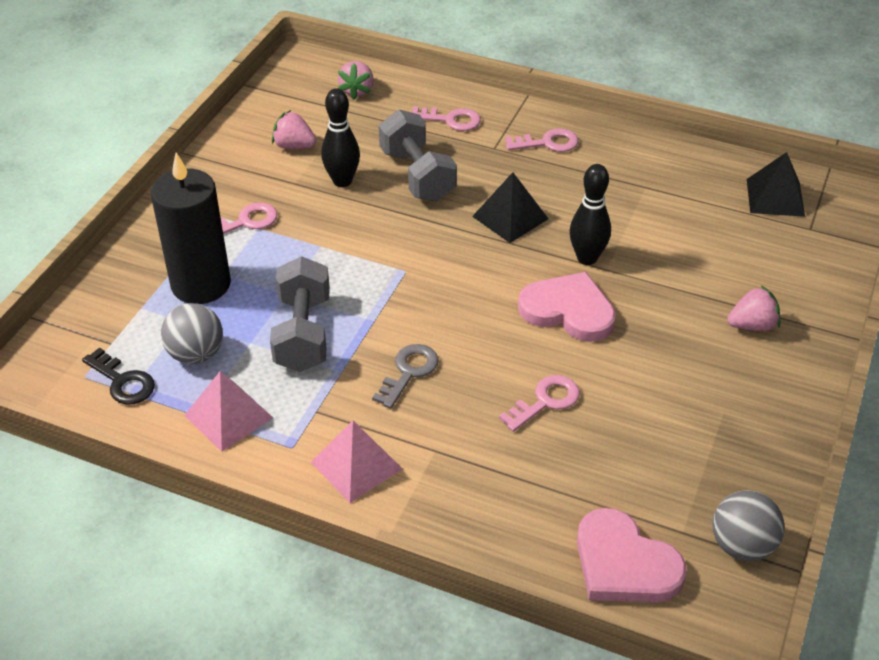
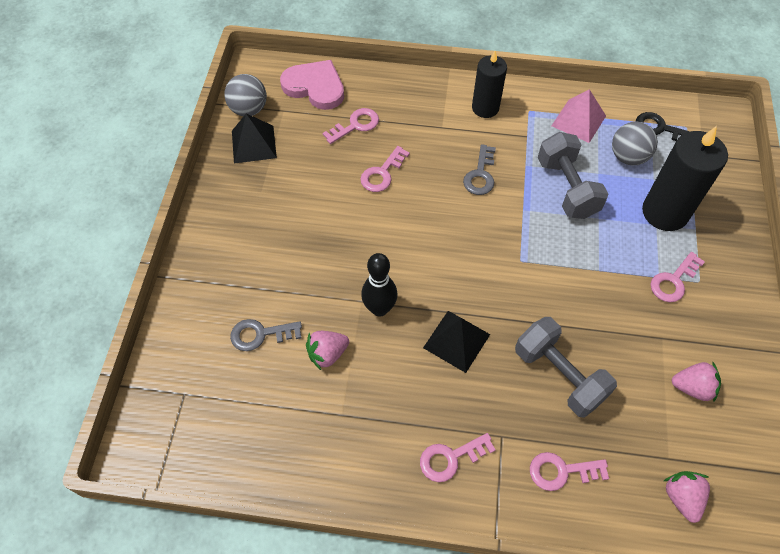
camera: 165 degrees right, 15 degrees up
(342, 181) = (622, 350): black bowling pin -> none
(356, 465) = (485, 108): pink pyramid -> black candle
(568, 310) = (383, 251): pink heart -> none
(568, 480) = (355, 125): none -> pink key
(727, 260) = (260, 334): none -> grey key
(752, 325) = (240, 269): pink strawberry -> pink strawberry (327, 354)
(775, 197) = (215, 430): black pyramid -> black pyramid (253, 144)

